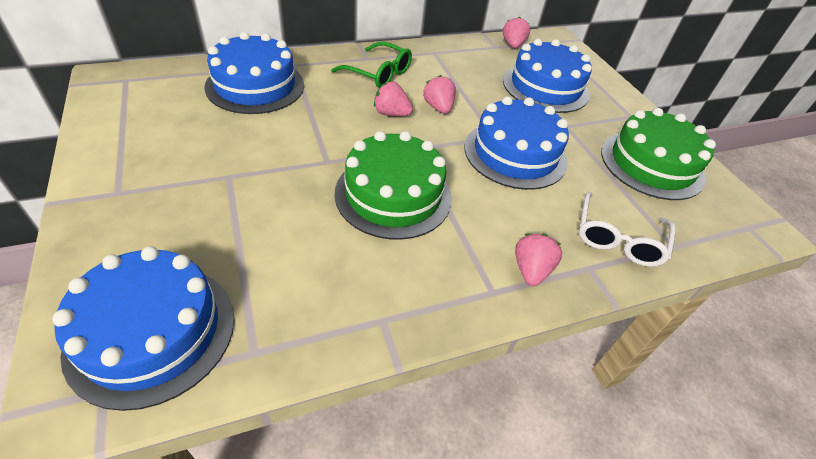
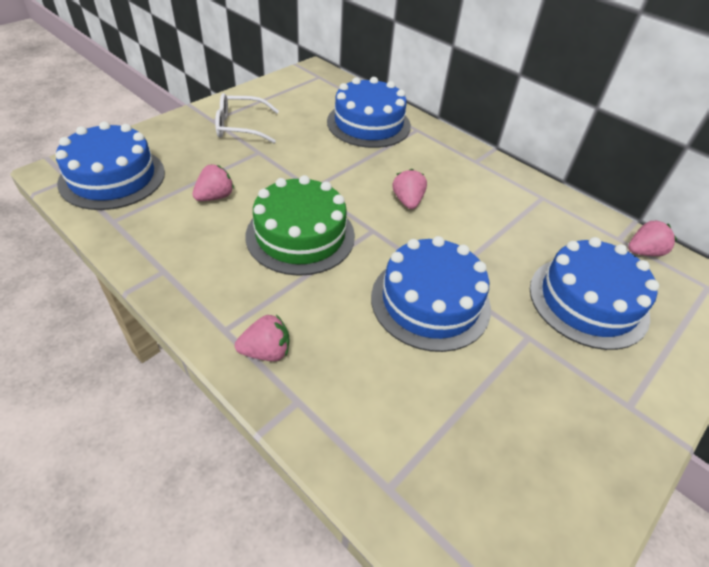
camera: 65 degrees right, 0 degrees up
(378, 73) = (460, 175): green glasses -> none
(438, 108) = (449, 227): pink strawberry -> pink strawberry (215, 197)
(618, 238) = (360, 422): white glasses -> white glasses (240, 126)
(652, 164) = (537, 445): green cake -> none

